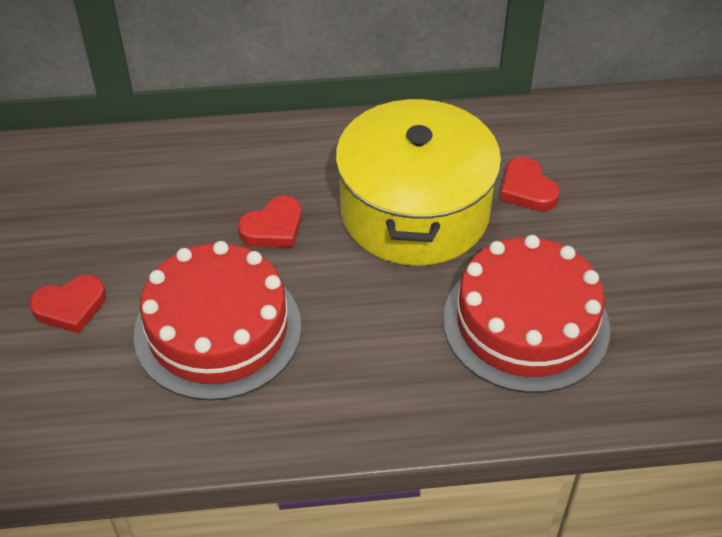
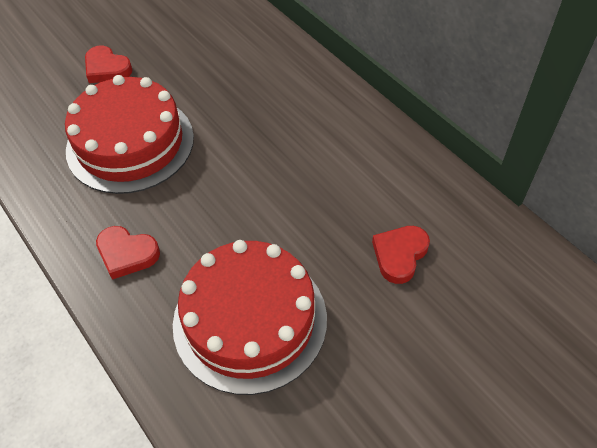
camera: 60 degrees right, 5 degrees up
(273, 227) = (239, 124): red heart -> red heart (127, 254)
(414, 211) = (316, 194): yellow pot -> none

